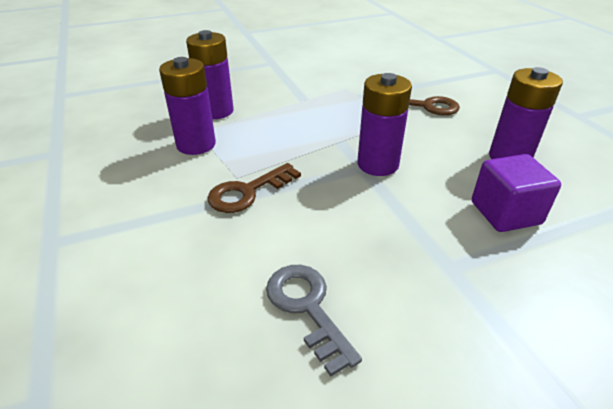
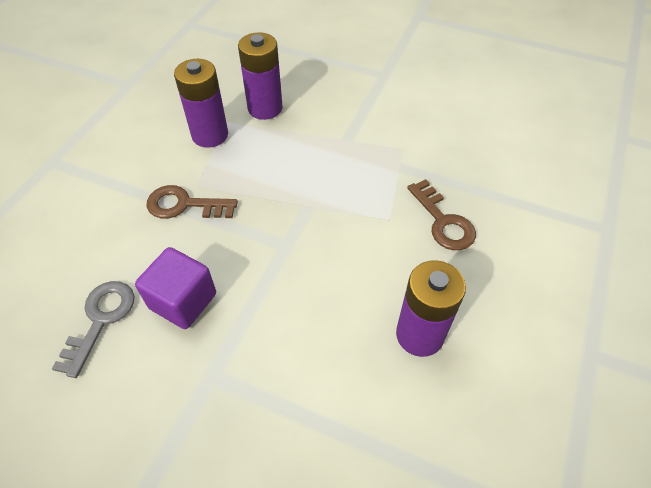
camera: 45 degrees right, 15 degrees up
(377, 164) = (300, 251): purple battery -> none
(505, 213) = (320, 376): purple cube -> purple cube (183, 301)

